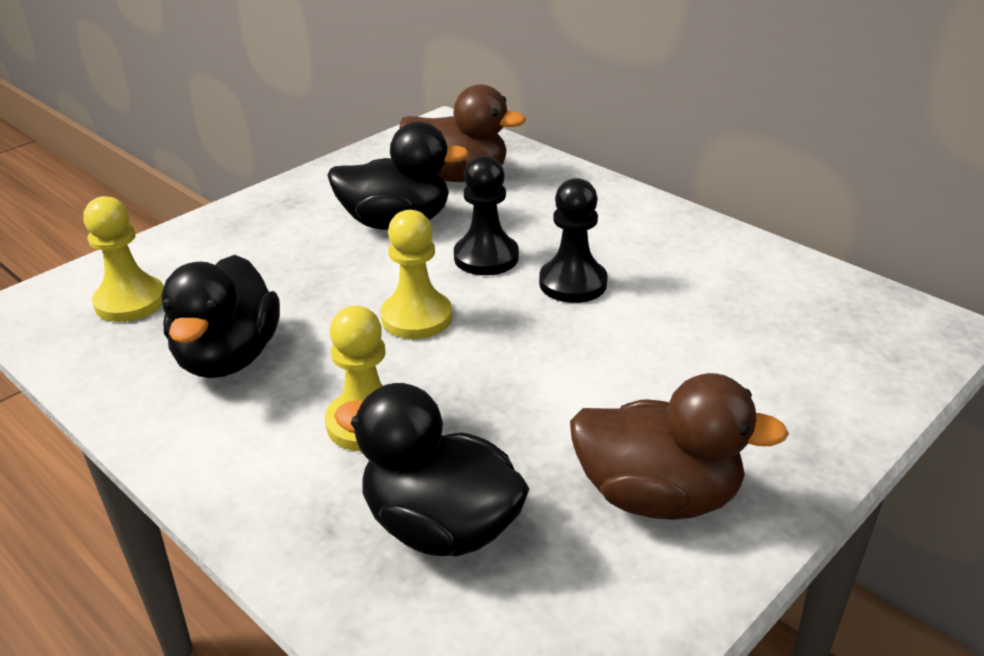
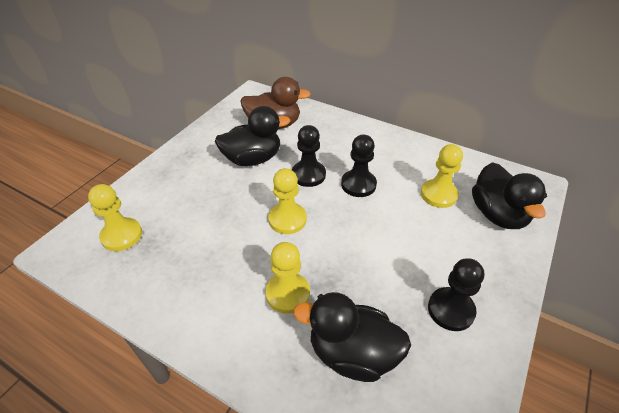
camera: 15 degrees left, 10 degrees up
(228, 357) = (194, 264): black duck -> black duck (498, 214)
(658, 496) = (450, 310): brown duck -> black pawn
(723, 318) = (438, 194): none -> yellow pawn

